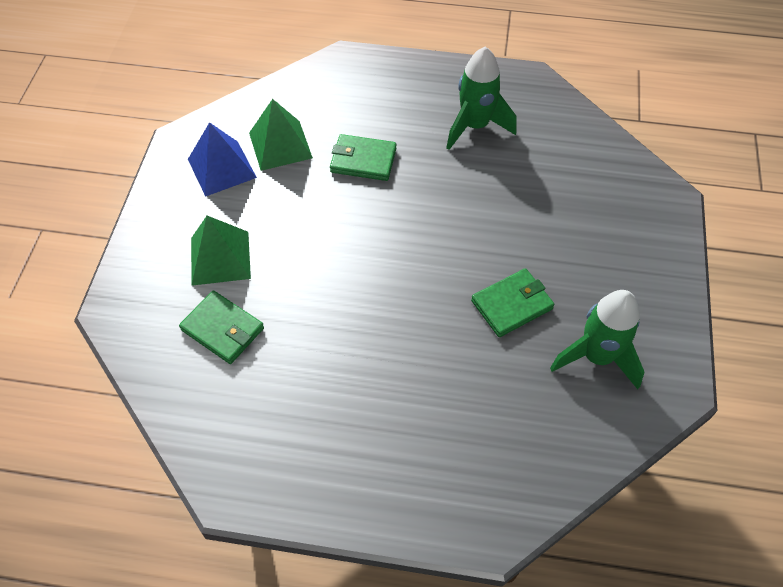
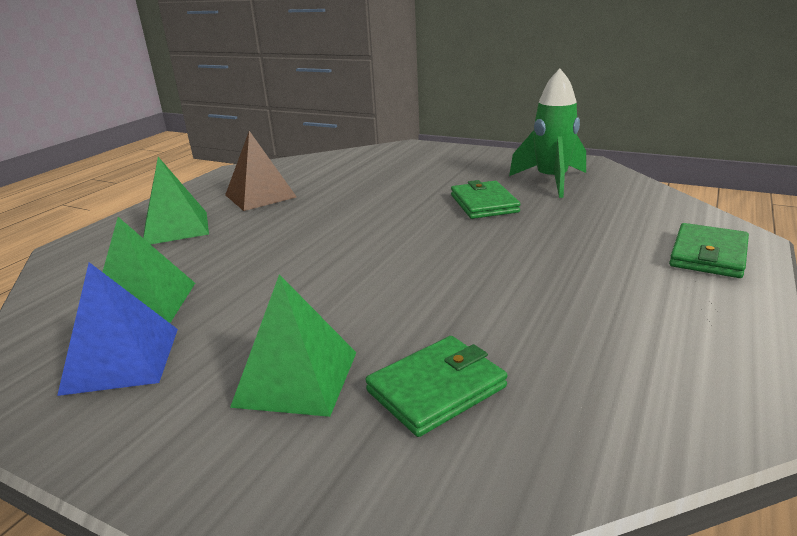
camera: 70 degrees left, 30 degrees down
(363, 160) = (237, 252): green wallet -> green wallet (708, 255)
(393, 102) = (176, 228): none -> green pyramid
(475, 126) = (260, 196): green rocket -> brown pyramid

